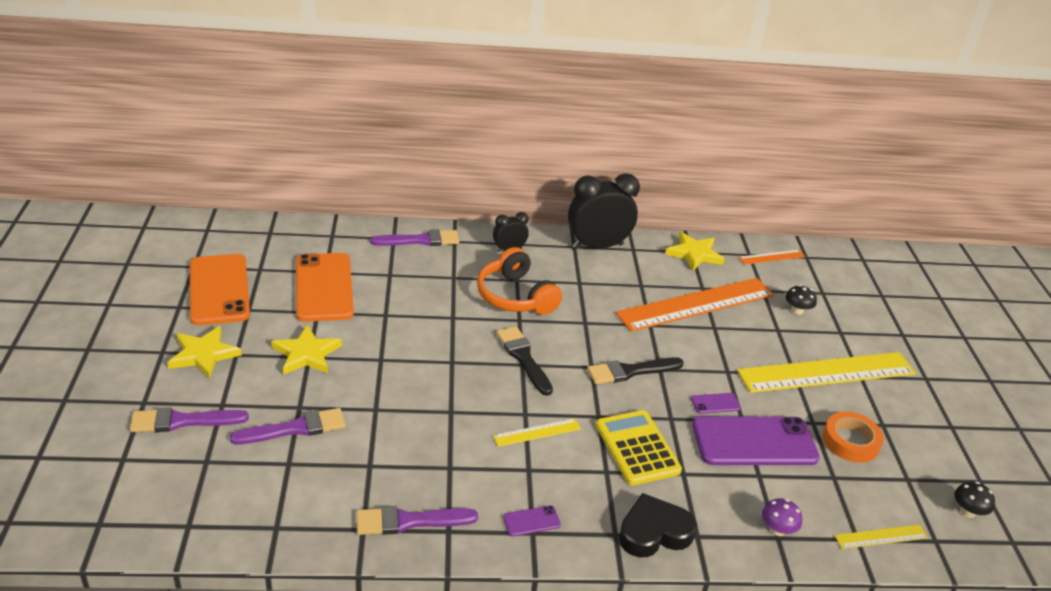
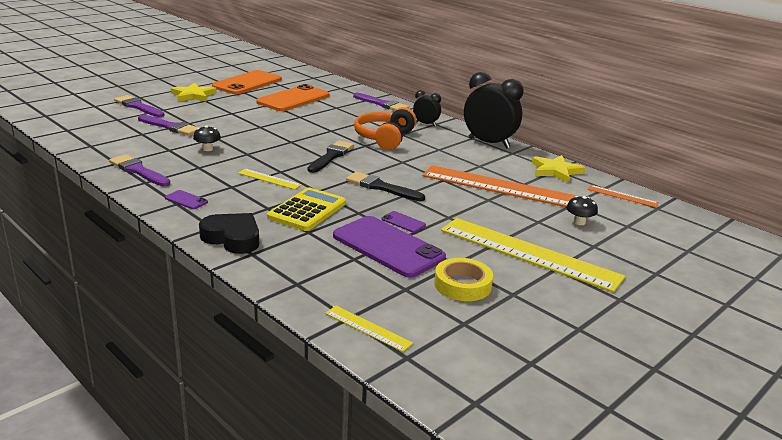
camera: 50 degrees right, 10 degrees down
(306, 354) = (232, 112): yellow star -> none
(777, 529) = (305, 281): purple mushroom -> none
(850, 441) = (462, 285): orange tape -> yellow tape
(967, 511) = (474, 365): black mushroom -> black mushroom (207, 149)

